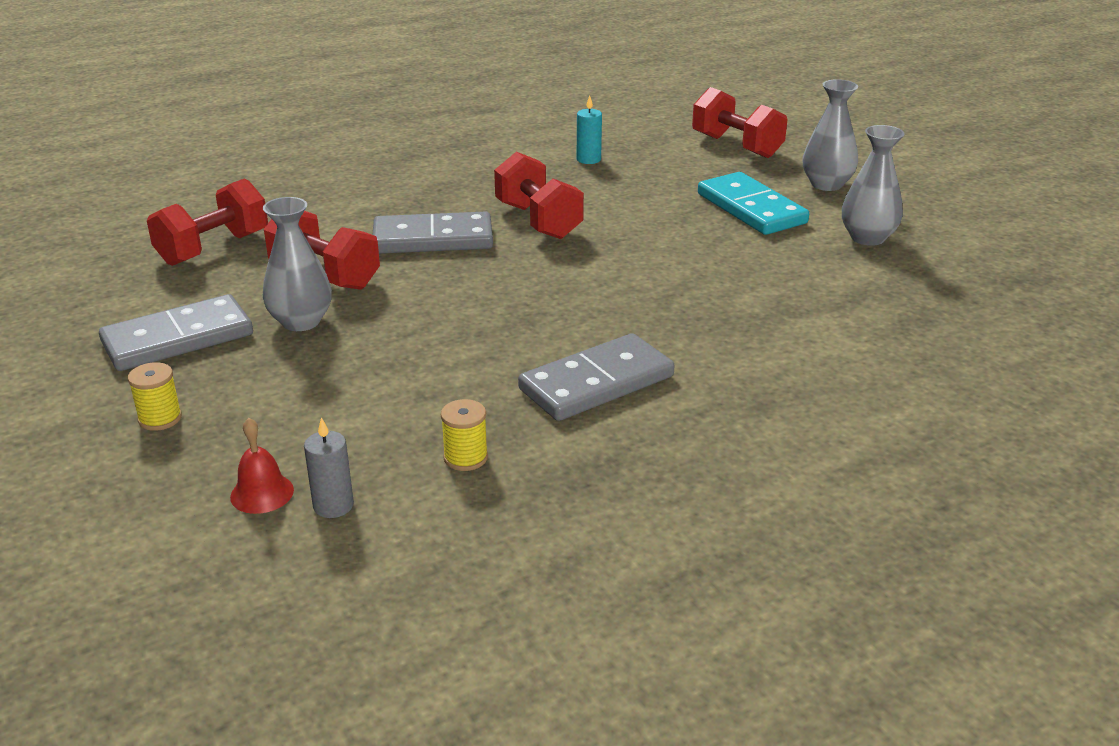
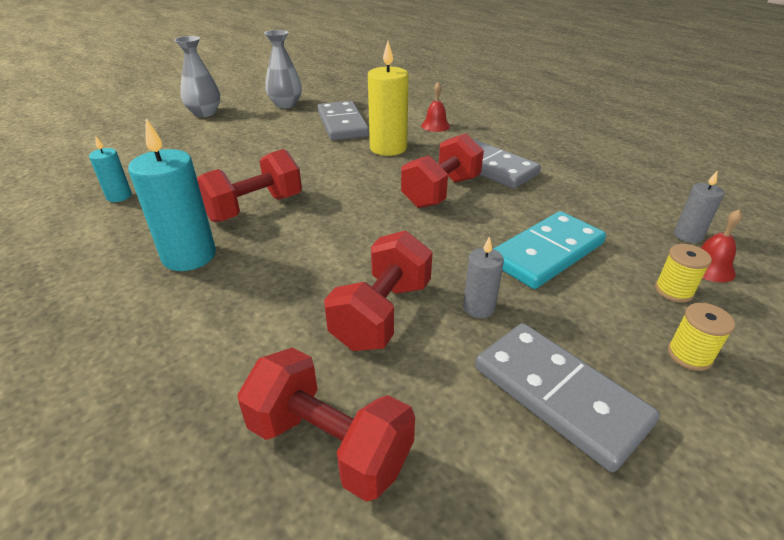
camera: 100 degrees left, 5 degrees up
(301, 321) = (479, 307): grey vase -> grey candle
(433, 239) = (292, 258): grey domino -> grey domino (342, 124)
(461, 196) = (189, 256): none -> turquoise candle
(465, 458) = (597, 198): yellow spool -> yellow spool (673, 291)
(682, 308) = (388, 148): none -> yellow candle
(736, 146) = (120, 139): red dumbbell -> red dumbbell (441, 192)
(751, 208) = (240, 133): turquoise domino -> turquoise domino (547, 253)
(770, 359) = (435, 126): none -> red bell

